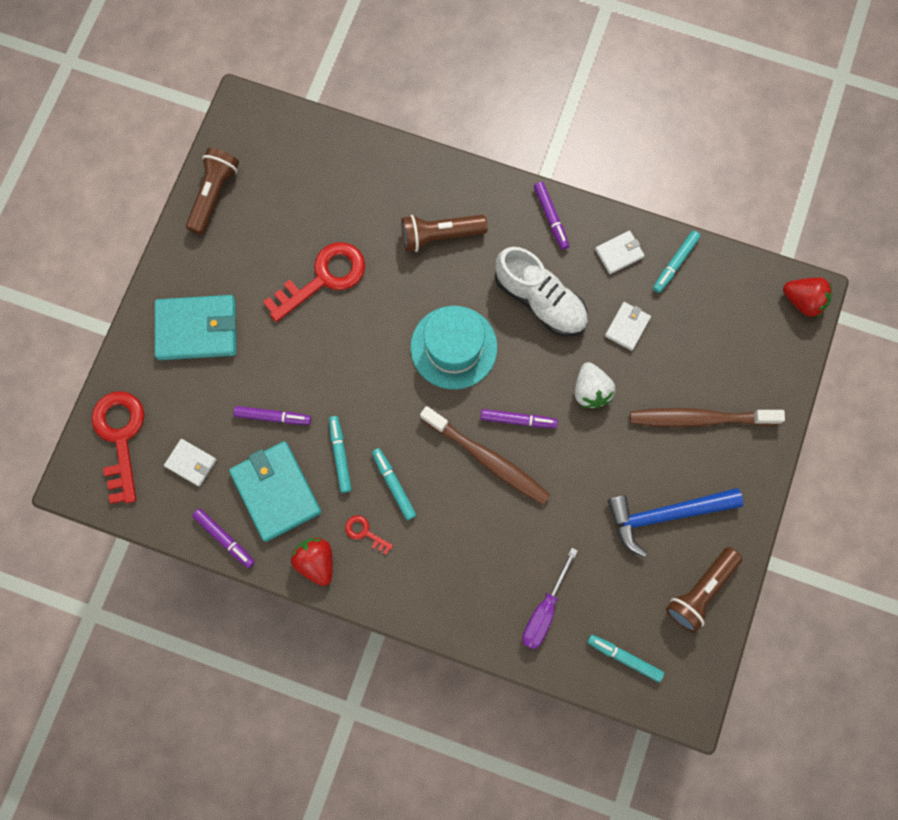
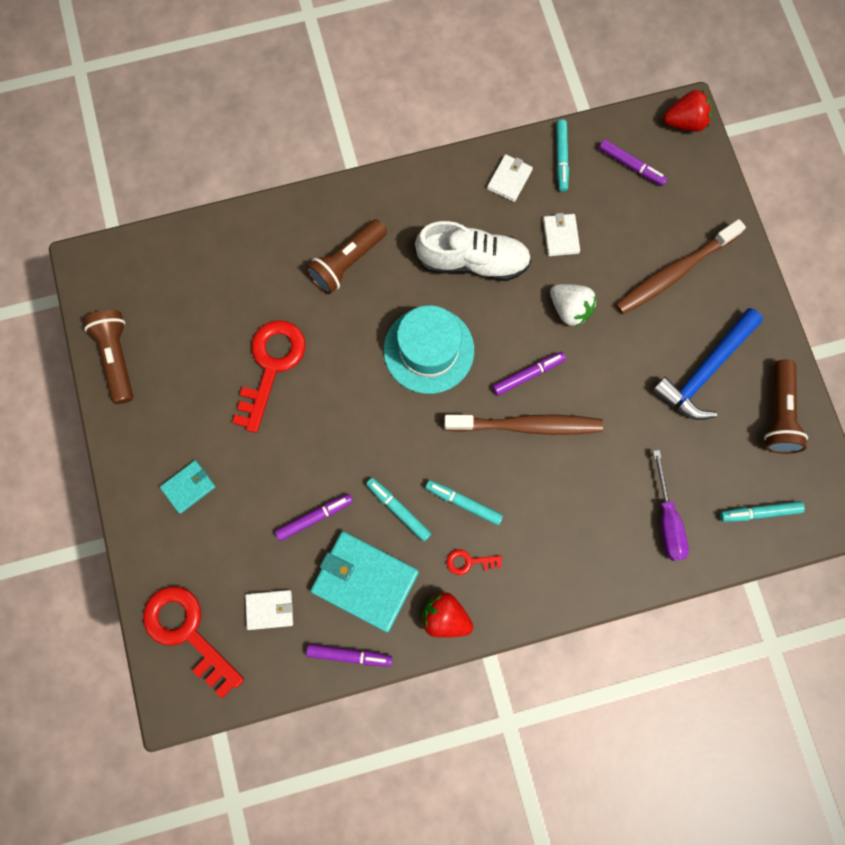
camera: 35 degrees left, 0 degrees up
(197, 329) = (188, 487): turquoise wallet -> turquoise wallet, size x0.52
(551, 217) = (431, 186): purple marker -> purple marker (631, 165)

